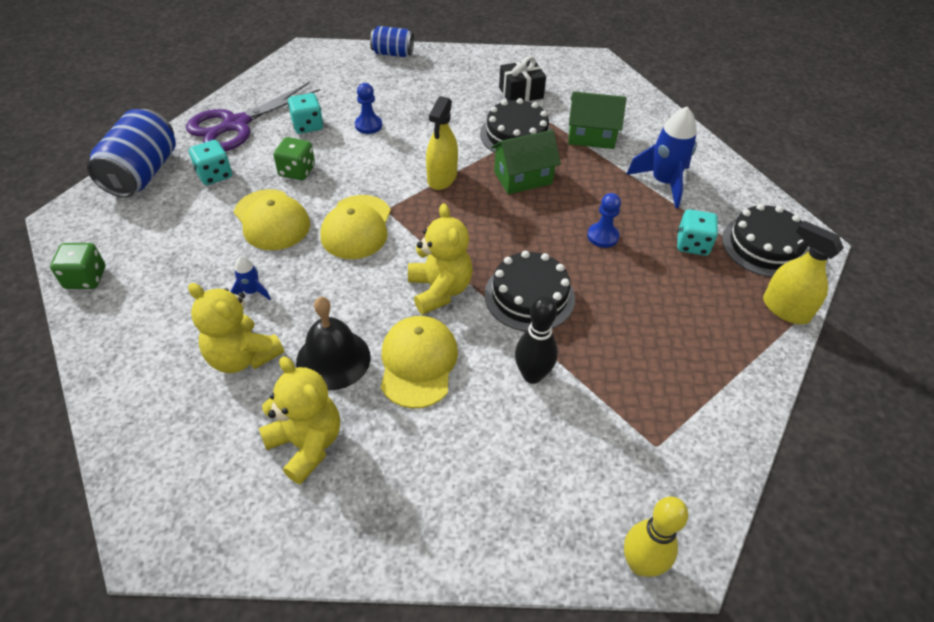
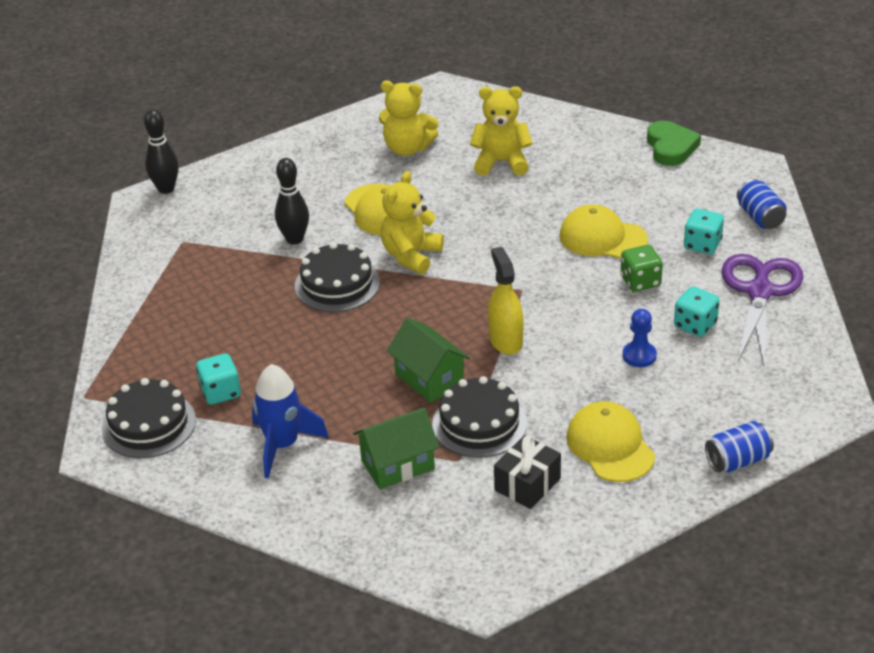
camera: 150 degrees right, 10 degrees down
(85, 278) = (670, 147): green dice -> green heart
(142, 173) = (760, 217): blue can -> blue can, size x0.58
(252, 292) = (547, 192): blue rocket -> none
(333, 359) = (441, 187): black bell -> none
(357, 227) = (528, 265): yellow cap -> yellow cap (610, 446)
(439, 290) = (411, 256): yellow teddy bear -> yellow teddy bear turned 75 degrees clockwise
(523, 178) = (429, 379): green house -> green house turned 75 degrees counterclockwise
(602, 236) = (309, 360): blue pawn -> none
(640, 564) = (166, 189): yellow bowling pin -> black bowling pin
(785, 309) = (113, 373): yellow spray bottle -> none

